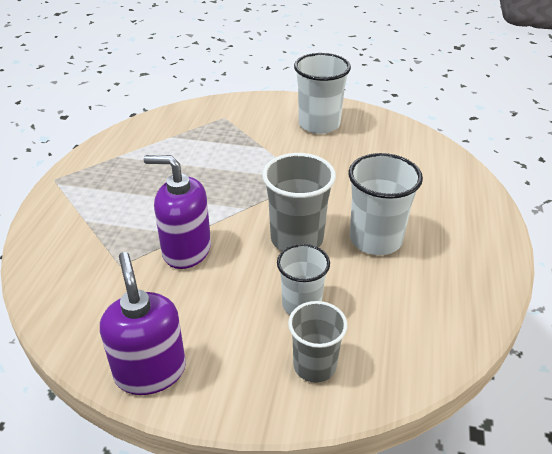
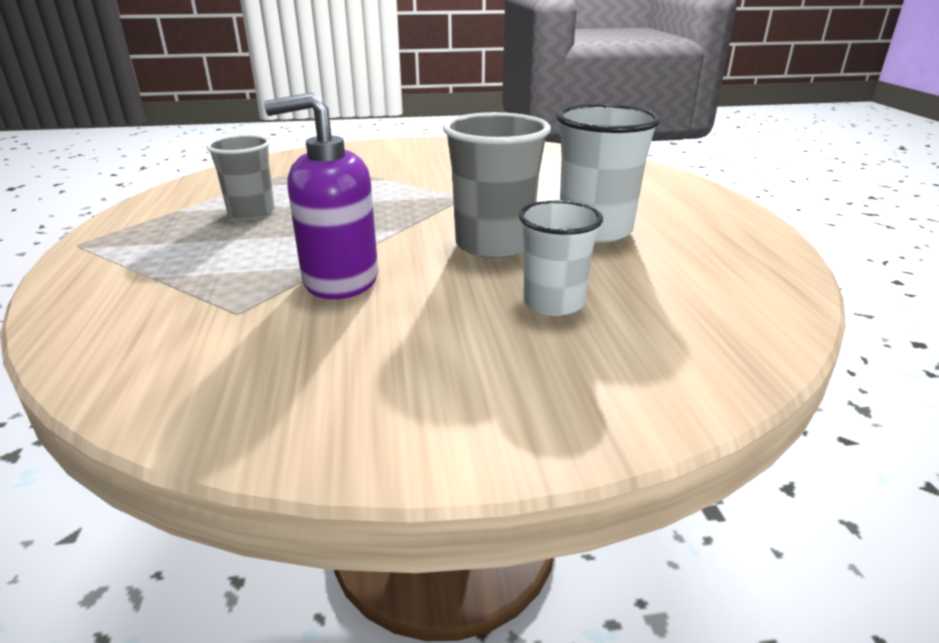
camera: 20 degrees left, 10 degrees down
(150, 371) = (367, 428): purple soap dispenser -> none
(314, 366) = (629, 361): grey cup -> grey cup (251, 212)
(319, 124) = (443, 155): white cup -> none

